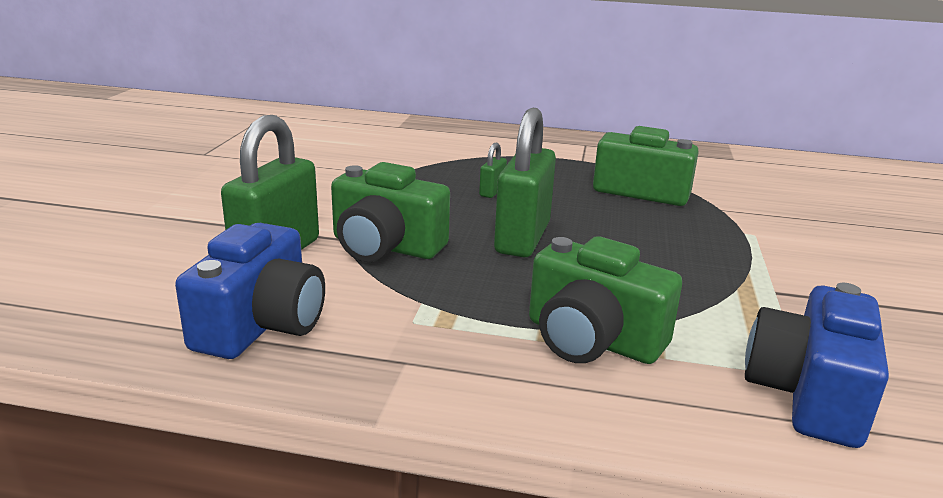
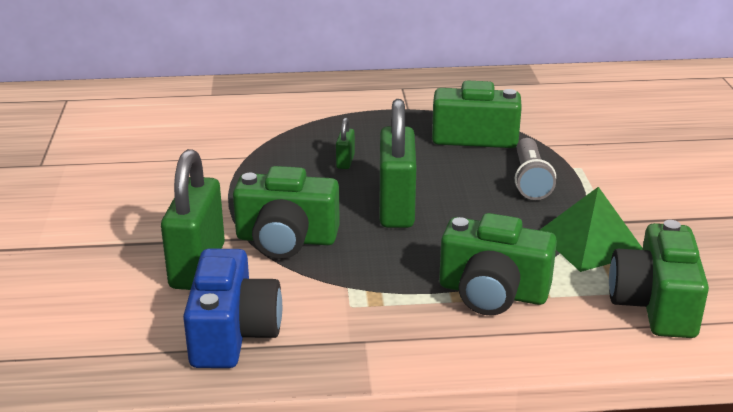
camera: 15 degrees left, 5 degrees up
(689, 237) = (530, 180): none -> grey flashlight
(740, 308) = (590, 242): none -> green pyramid
(808, 394) = (655, 304): blue camera -> green camera

